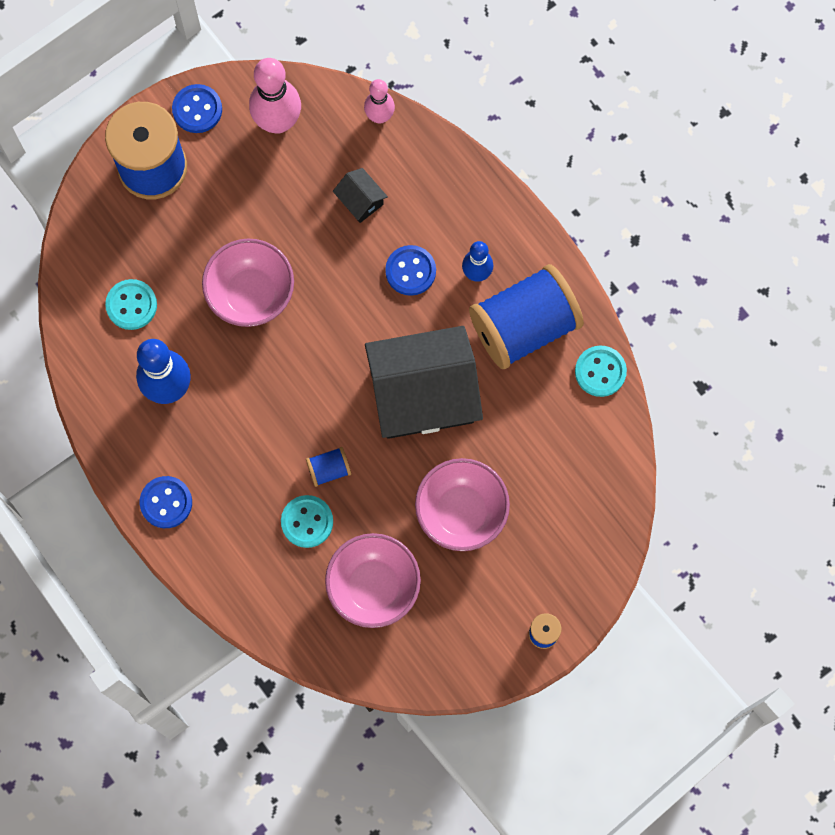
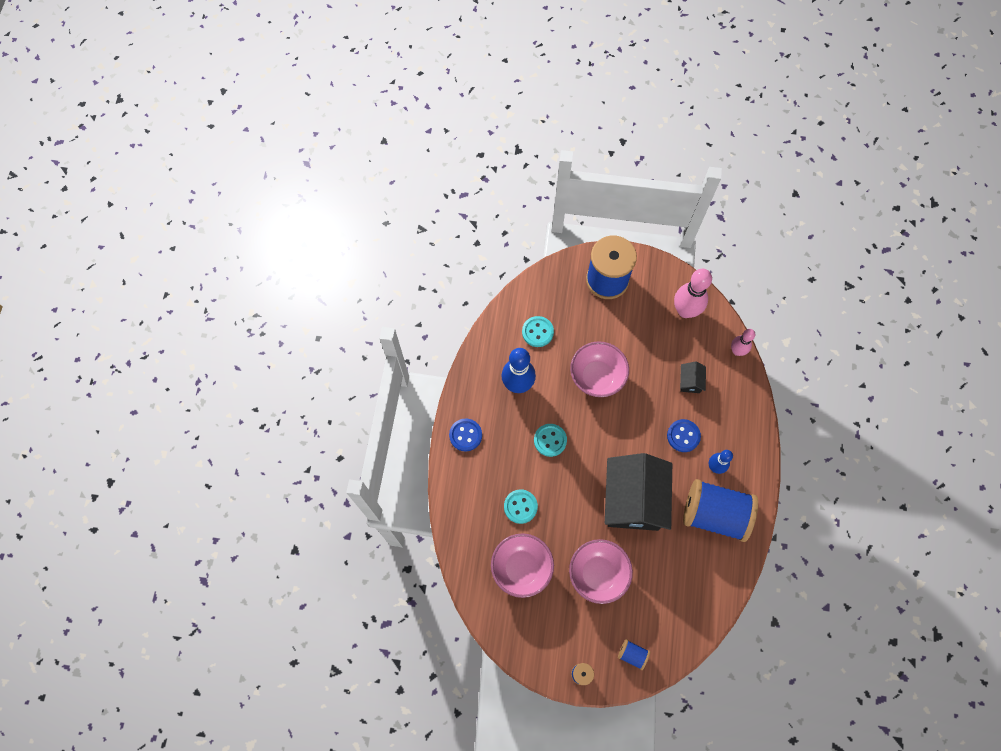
camera: 45 degrees right, 5 degrees down
(197, 109) = (653, 272): blue button -> none
(329, 469) = (554, 492): blue spool -> blue spool (632, 654)
(423, 394) = (633, 500): black house -> black house turned 60 degrees clockwise
(600, 371) = (732, 572): turquoise button -> turquoise button (550, 440)

